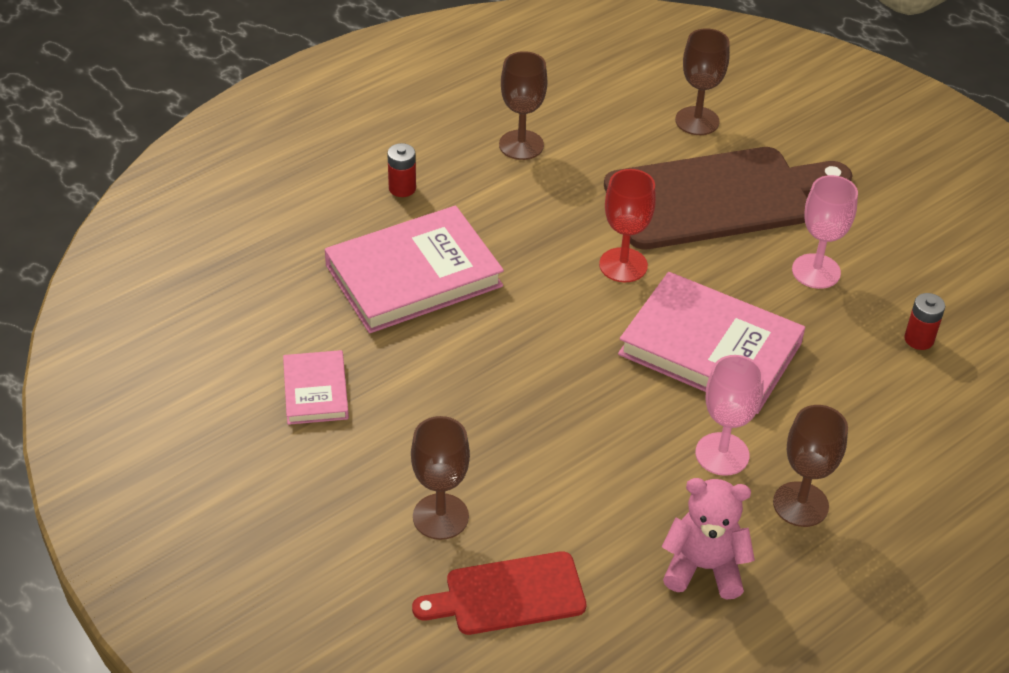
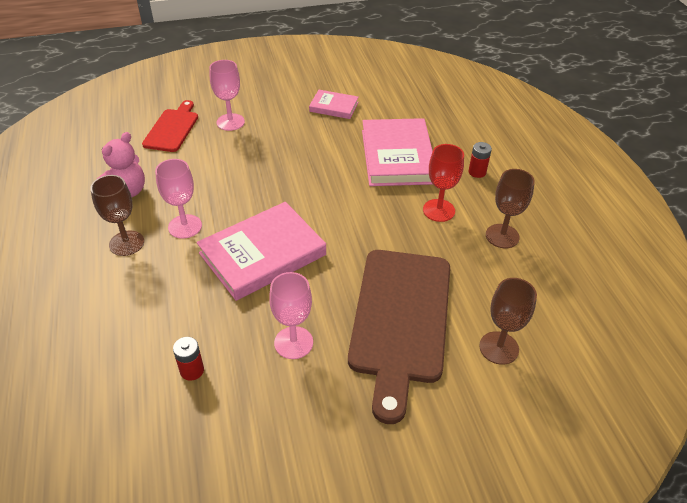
camera: 115 degrees right, 0 degrees up
(440, 516) = (230, 122): brown goblet -> pink goblet
(623, 265) = (358, 243): red goblet -> red goblet (439, 210)

